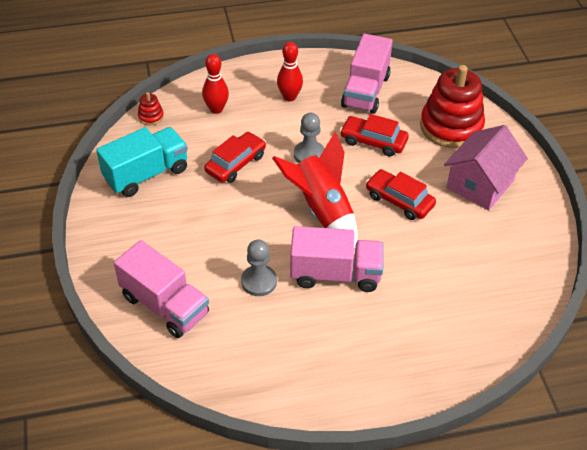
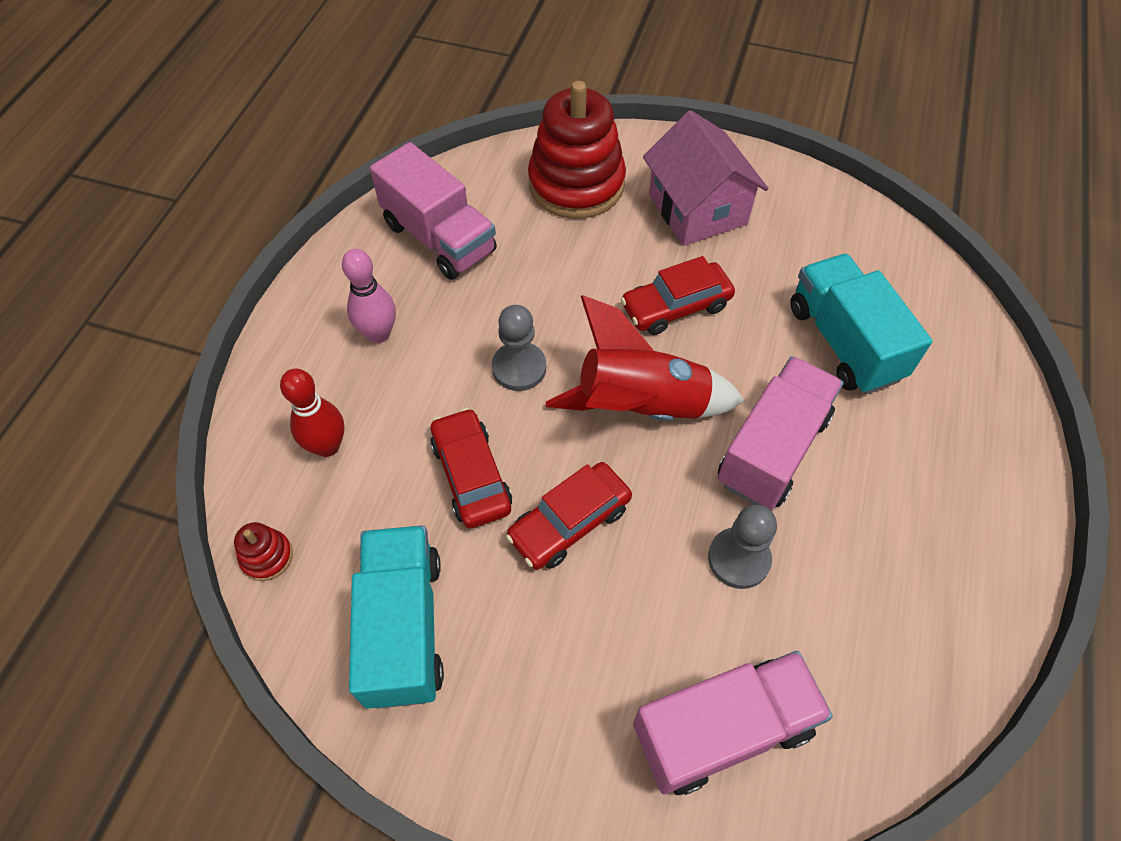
camera: 60 degrees left, 10 degrees up
(289, 97) = (378, 334): red bowling pin -> pink bowling pin
(373, 141) = (545, 279): red car -> red car (569, 522)
(435, 283) = (844, 342): none -> turquoise truck

